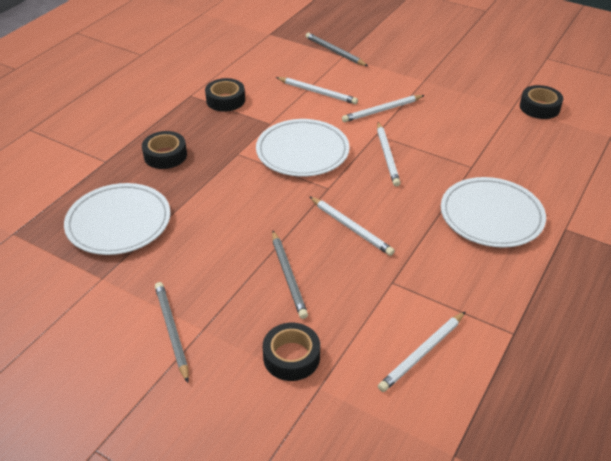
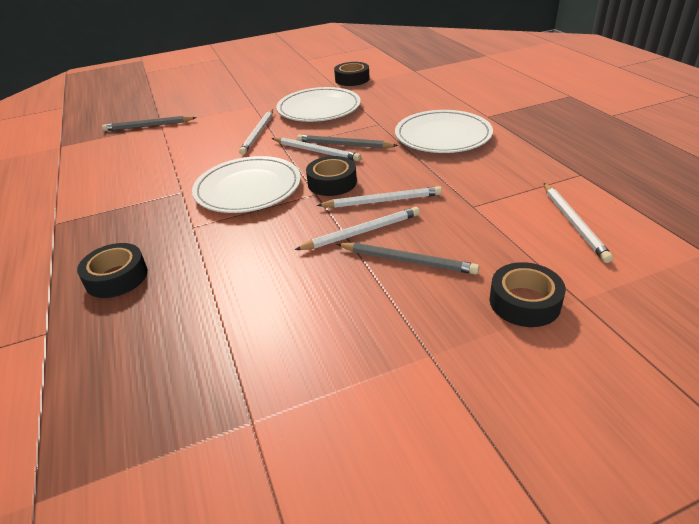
camera: 50 degrees left, 5 degrees down
(119, 222) = (171, 362): white plate -> white plate (319, 109)
(172, 331) = (411, 384): grey pencil -> grey pencil (344, 145)
(225, 100) = (103, 204): black tape -> black tape (332, 183)
(317, 92) = (184, 153): white pencil -> white pencil (361, 232)

